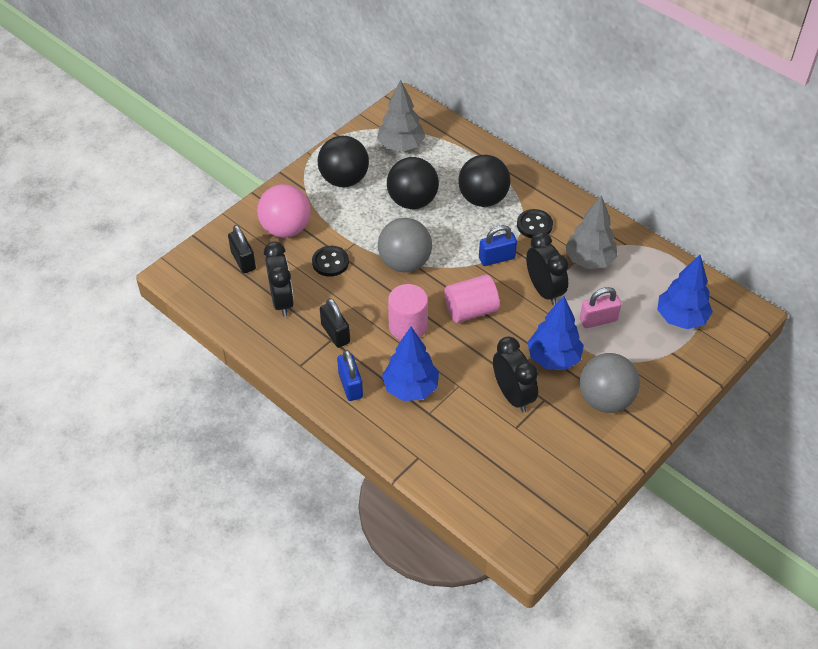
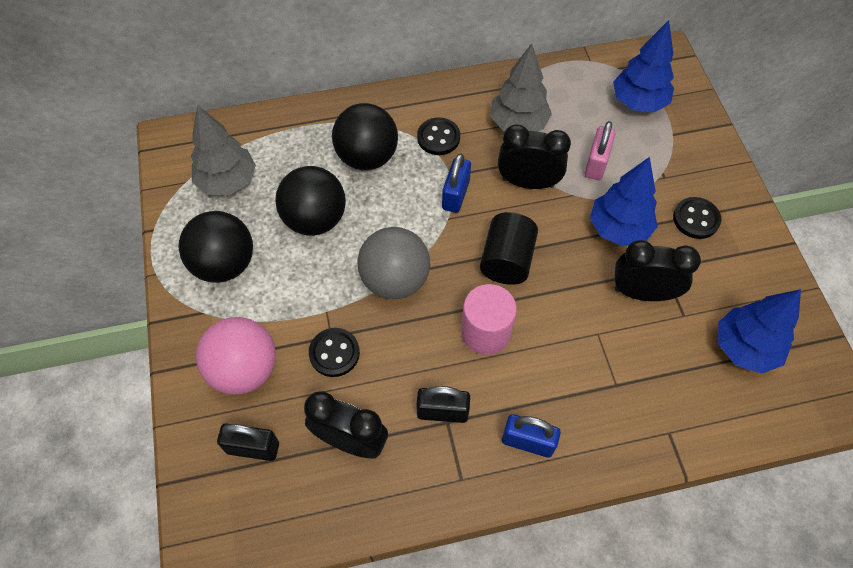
camera: 55 degrees left, 10 degrees up
(410, 388) = (572, 382): blue tree -> blue tree (744, 348)
(471, 310) = (507, 260): pink cylinder -> black cylinder
(605, 399) = (696, 219): grey ball -> black button

